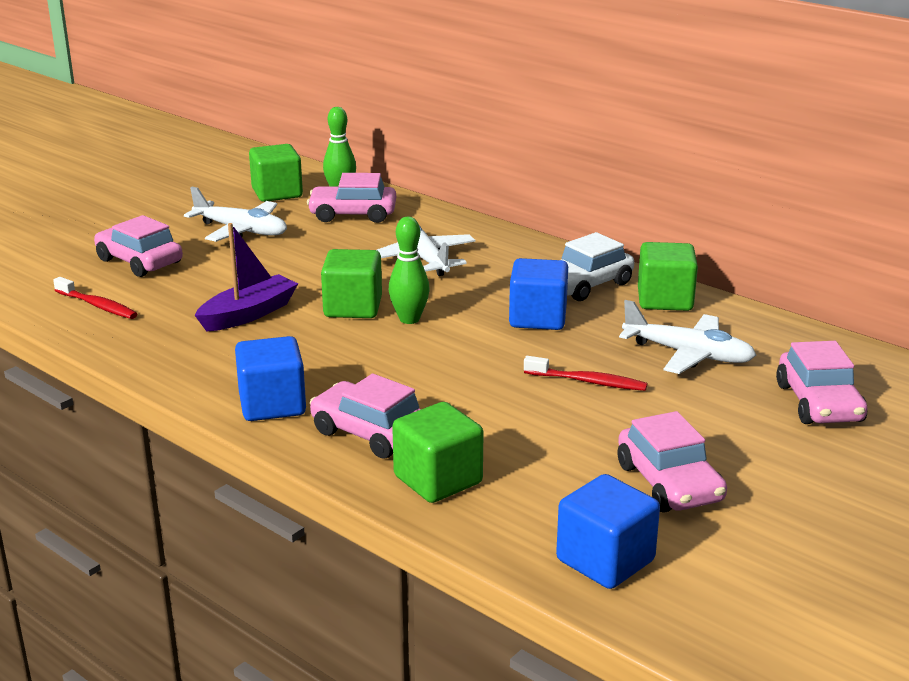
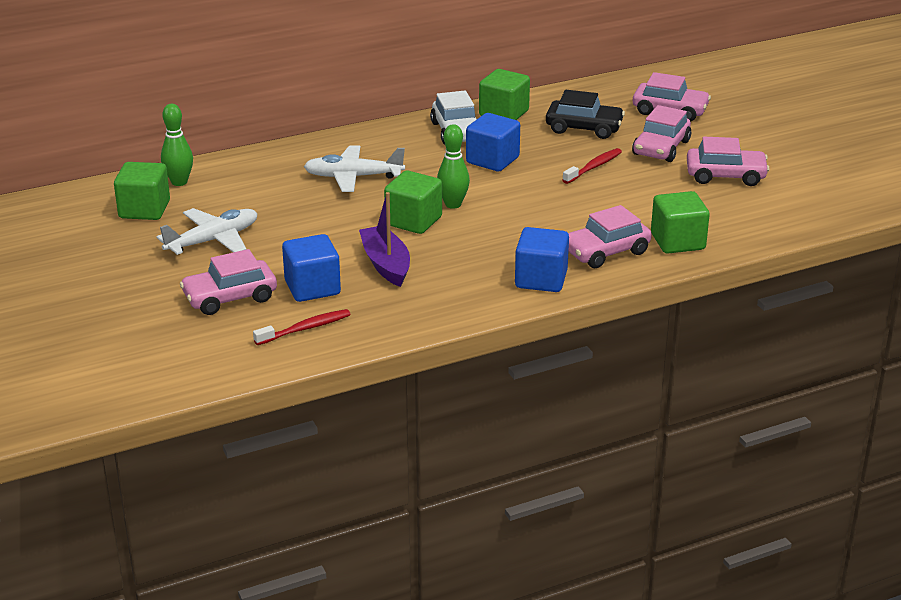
camera: 65 degrees left, 5 degrees up
(353, 214) = (234, 186): pink car -> pink car (661, 148)
(605, 560) = (789, 213): blue cube -> blue cube (312, 288)
(688, 354) = (584, 128): white plane -> black car

